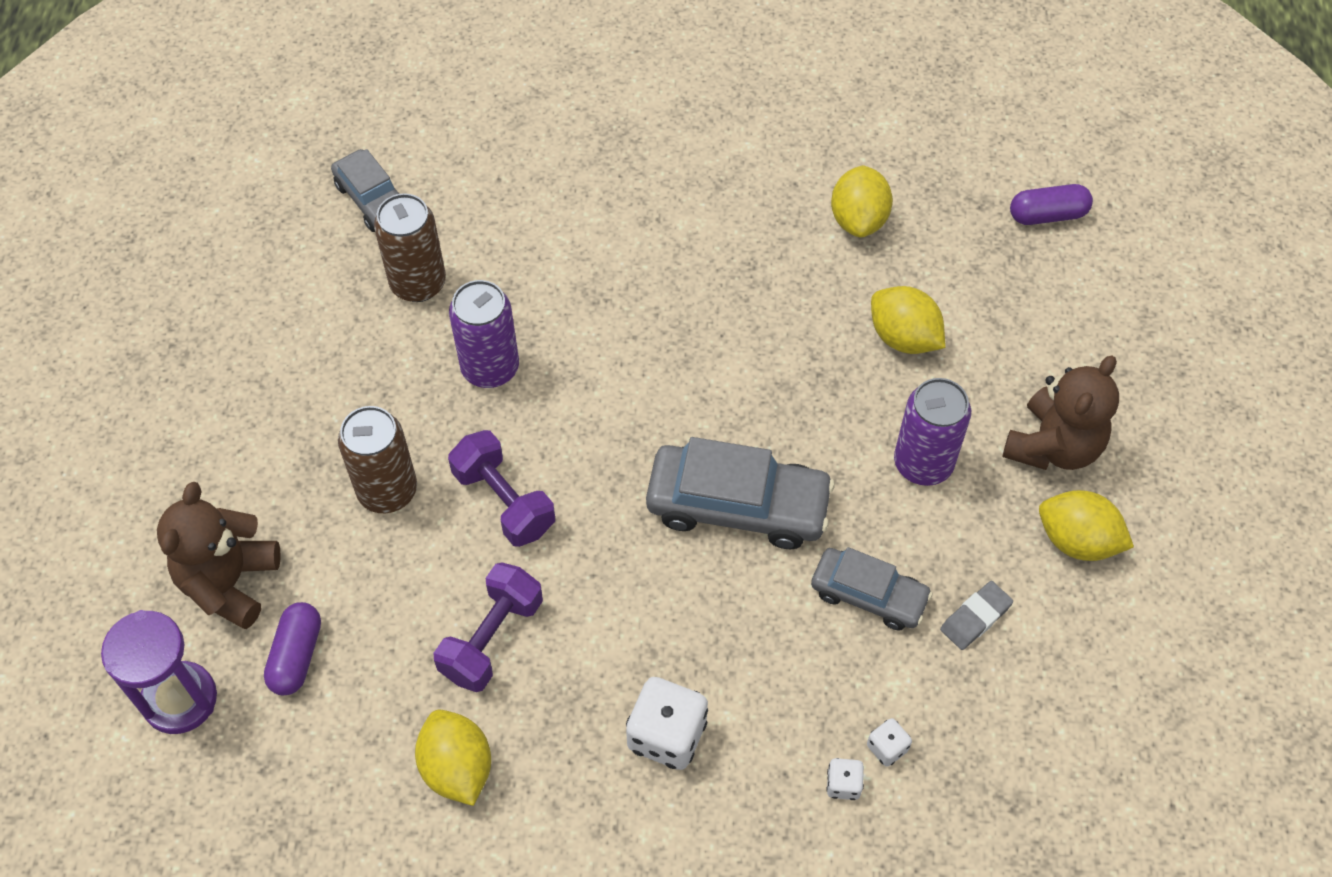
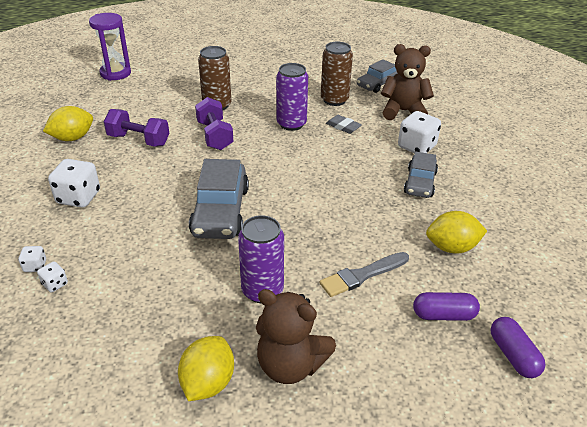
camera: 80 degrees right, 20 degrees down
(229, 582) = (168, 76): brown teddy bear -> brown teddy bear (403, 111)
(296, 656) = (133, 94): purple capsule -> purple capsule (443, 315)
(504, 501) = (215, 136): purple dumbbell -> purple dumbbell turned 60 degrees counterclockwise
(604, 195) = (416, 147): none -> white dice
(868, 595) = (161, 269): grey car -> grey car (420, 183)
(903, 337) = (362, 275): yellow lemon -> grey brush
(975, 618) = (143, 324): grey eraser -> grey eraser (343, 126)

